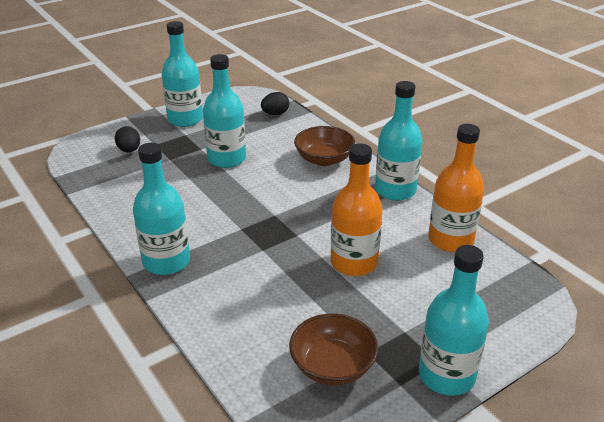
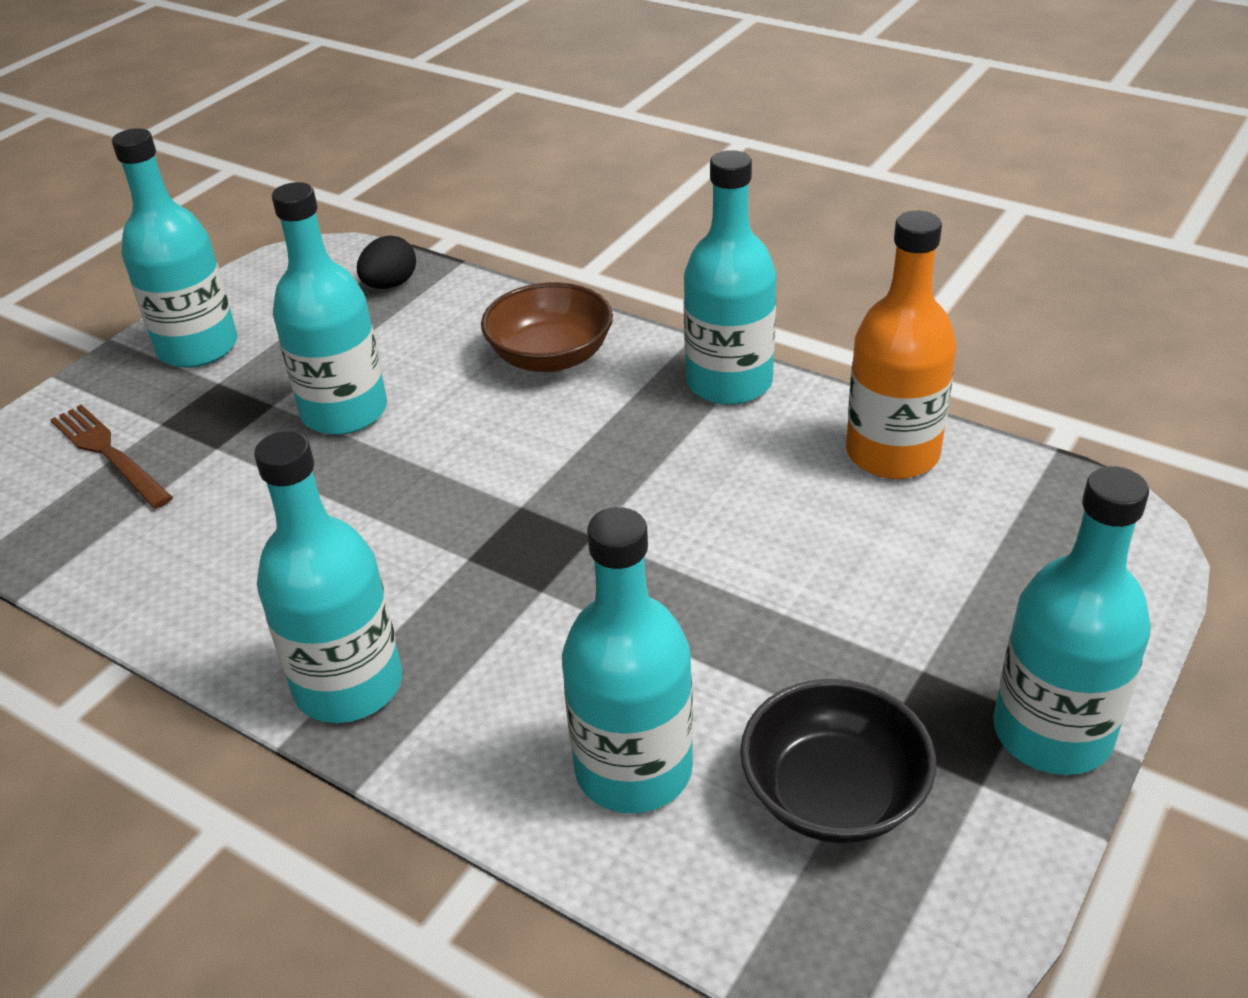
camera: 20 degrees left, 5 degrees up
(129, 150) = (109, 453): black egg -> brown fork
(256, 328) = (633, 769): none -> turquoise bottle
(332, 366) = (833, 794): brown bowl -> black bowl
(354, 263) = (741, 559): orange bottle -> none

